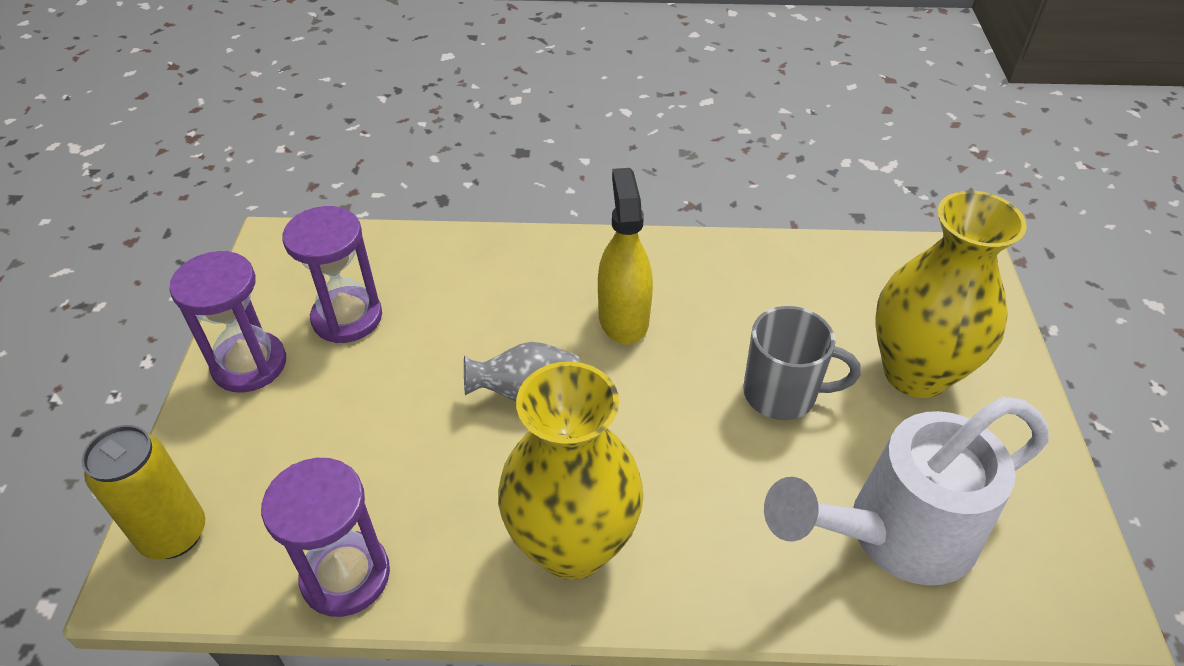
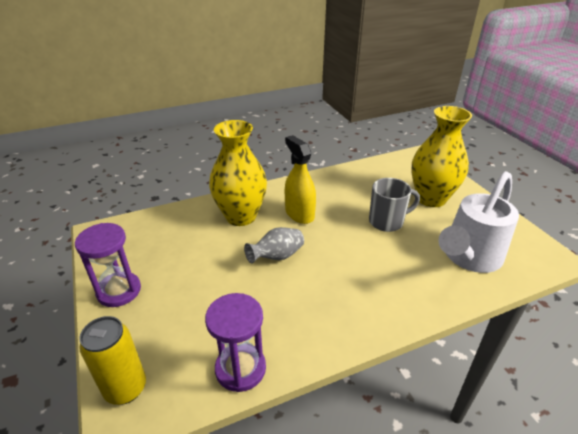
camera: 25 degrees left, 10 degrees down
(347, 317) = (161, 253): purple hourglass -> none
(572, 545) = (343, 311): yellow vase -> yellow vase (241, 216)

